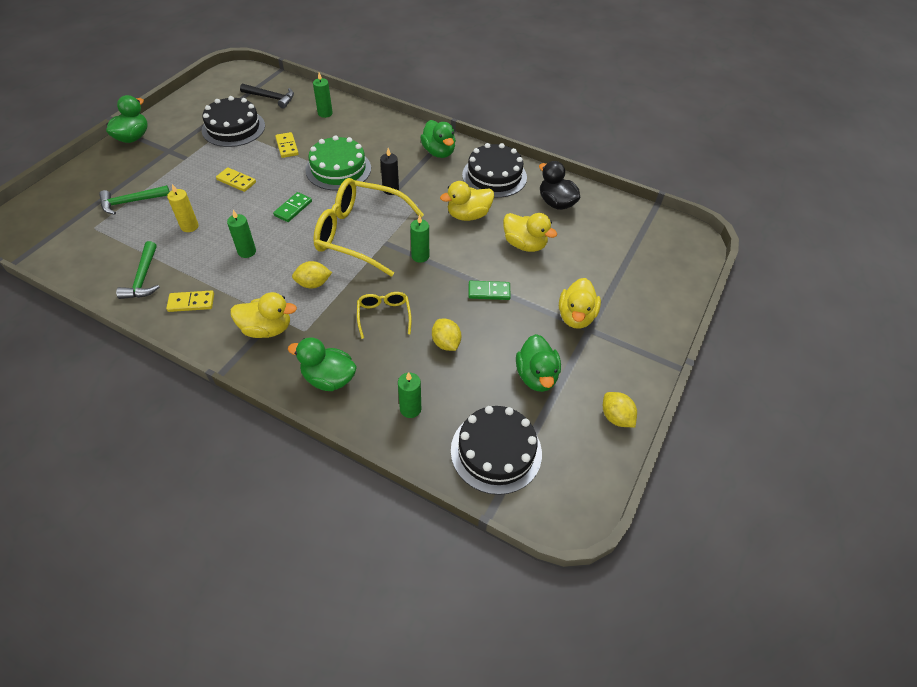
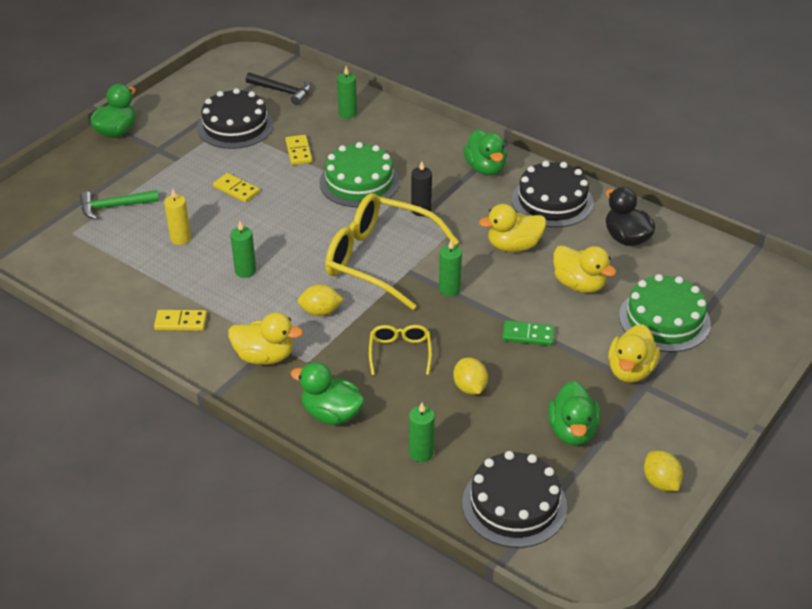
camera: 10 degrees right, 10 degrees down
(143, 278) = (128, 292): green hammer -> none
(293, 208) = (301, 225): green domino -> none
(596, 270) = (664, 320): none -> green cake

